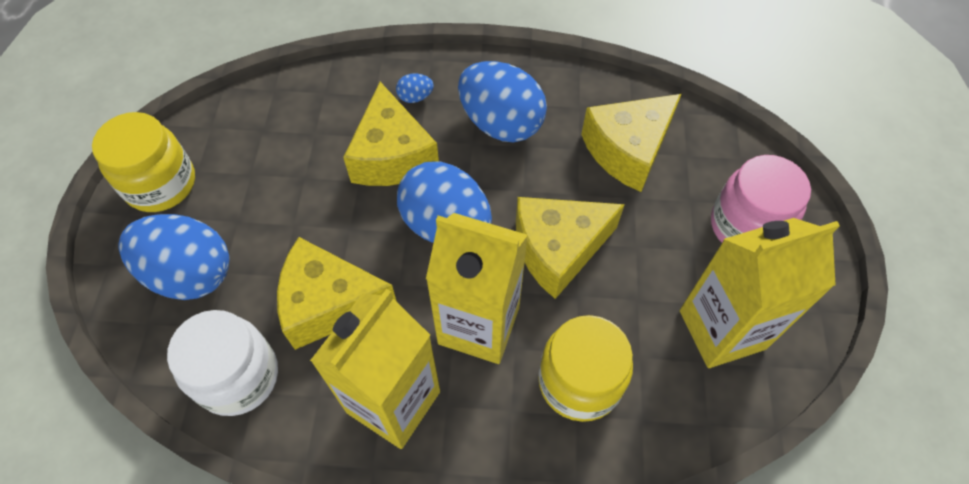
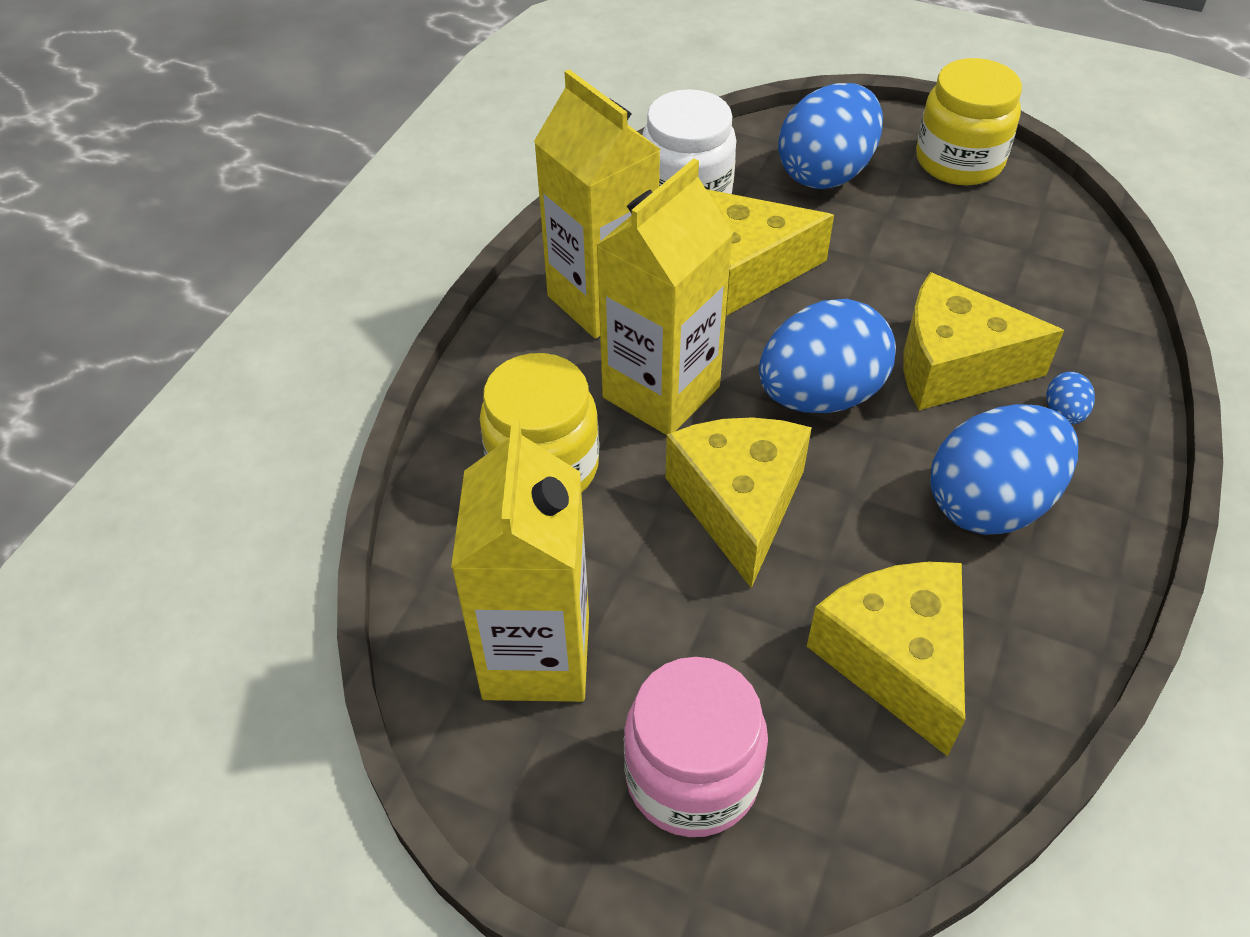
camera: 110 degrees right, 10 degrees down
(329, 303) = (745, 270): yellow cheese -> yellow cheese turned 120 degrees counterclockwise

